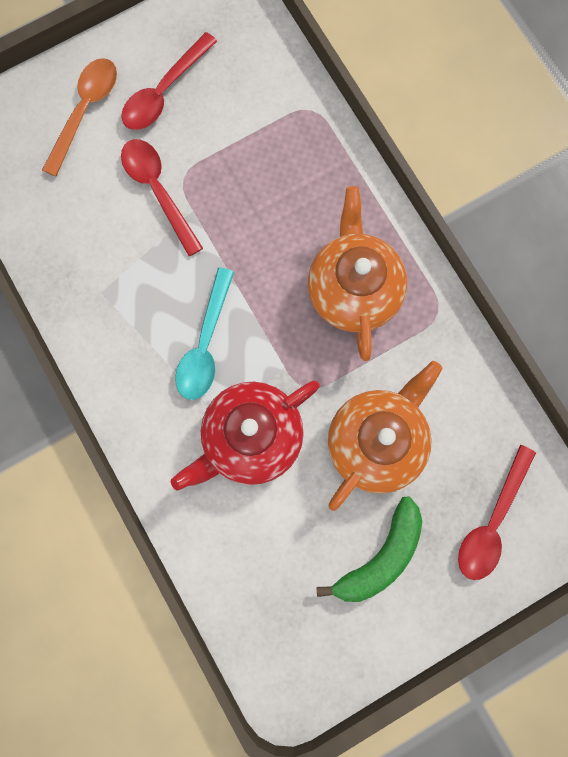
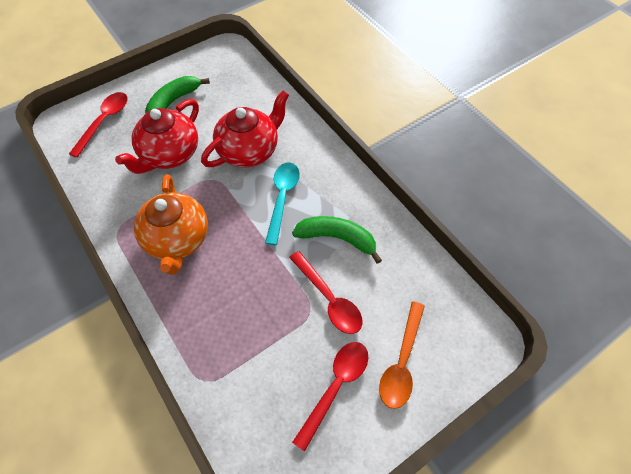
camera: 175 degrees right, 20 degrees down
(135, 273) = (337, 238): none -> green banana
(376, 441) = (169, 154): orange teapot -> red teapot

